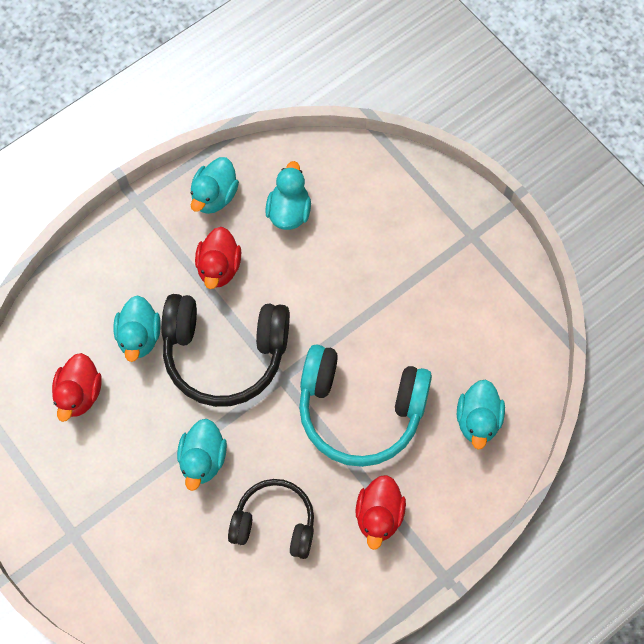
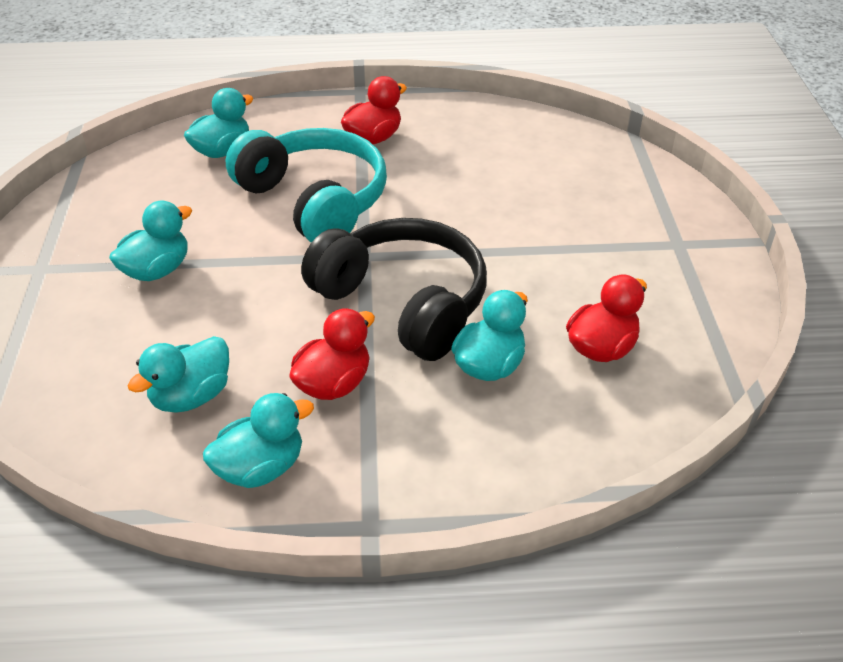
camera: 145 degrees left, 25 degrees down
(203, 459) = (500, 236): turquoise duck -> turquoise duck (157, 270)
(274, 523) = (469, 171): black headphones -> none

